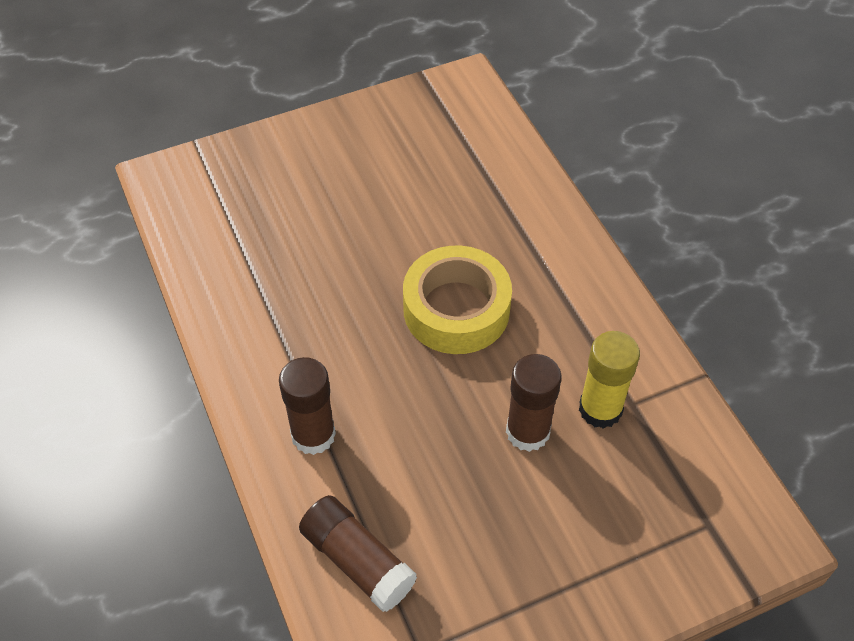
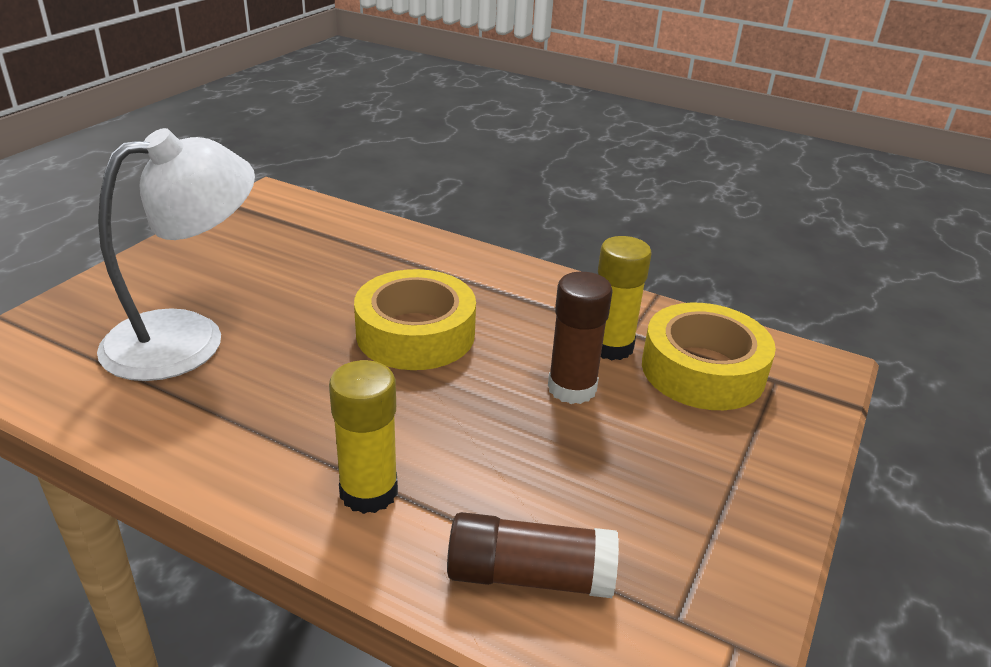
camera: 40 degrees left, 20 degrees down
(296, 227) = (188, 338): none -> white lamp
(313, 435) = (368, 492): brown glue stick -> yellow glue stick
(654, 478) = (702, 370): none -> yellow tape

